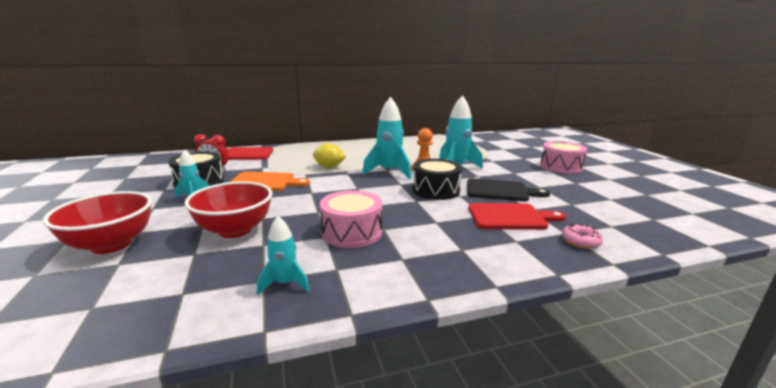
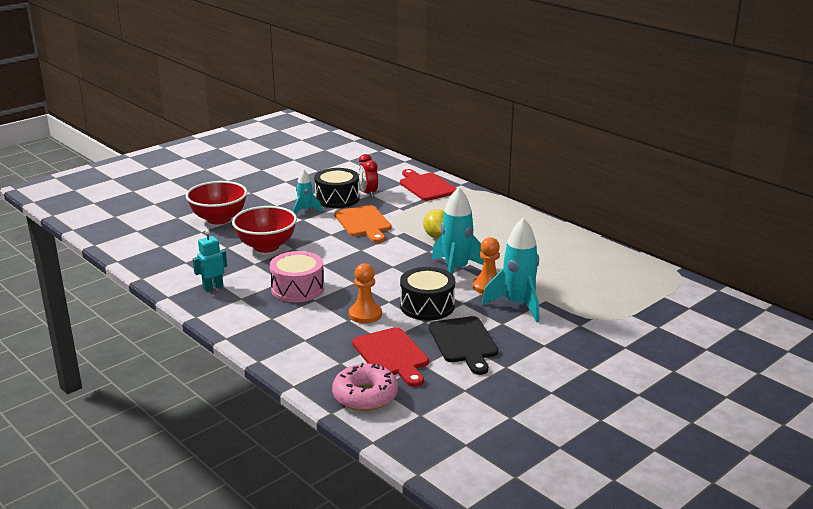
camera: 65 degrees right, 5 degrees up
(285, 284) = (213, 287): turquoise rocket -> turquoise robot
(432, 213) = (365, 314): none -> orange pawn
(560, 167) = (614, 379): pink drum -> none
(580, 241) = (365, 396): pink donut -> pink donut, size x1.75

